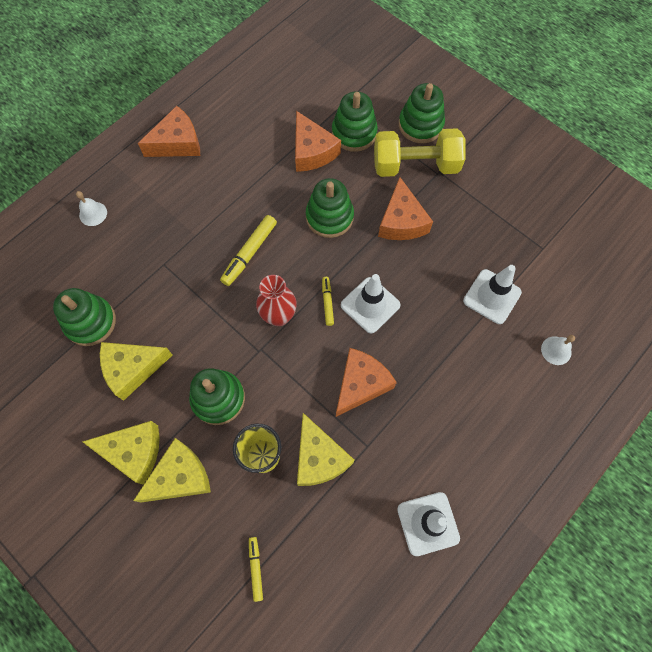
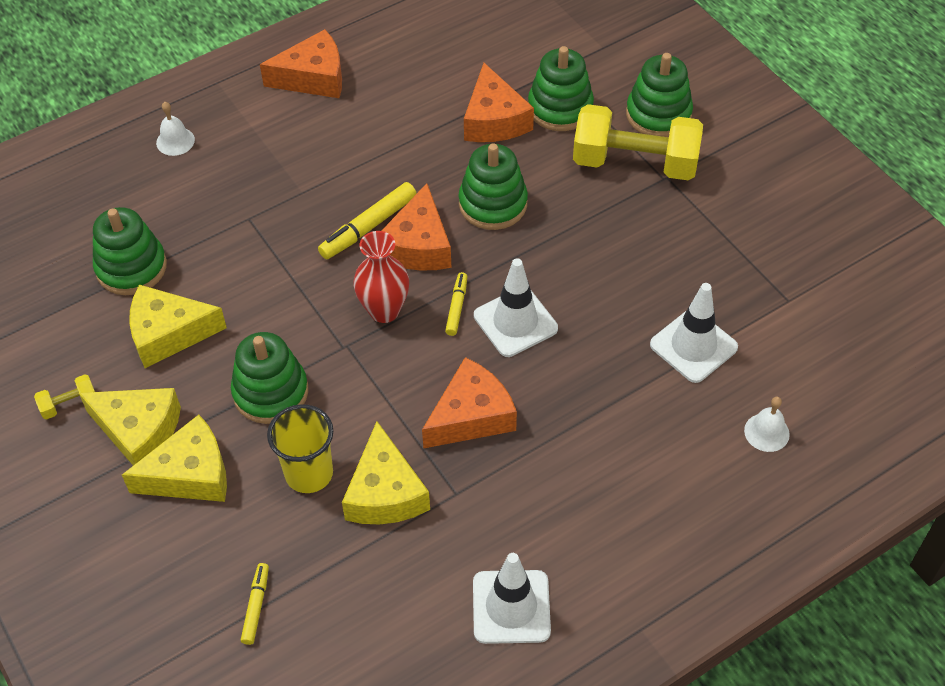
camera: 15 degrees right, 15 degrees down
(77, 442) = (69, 404): none -> yellow dumbbell
(401, 221) = (593, 228): orange cheese -> orange cheese (418, 245)

